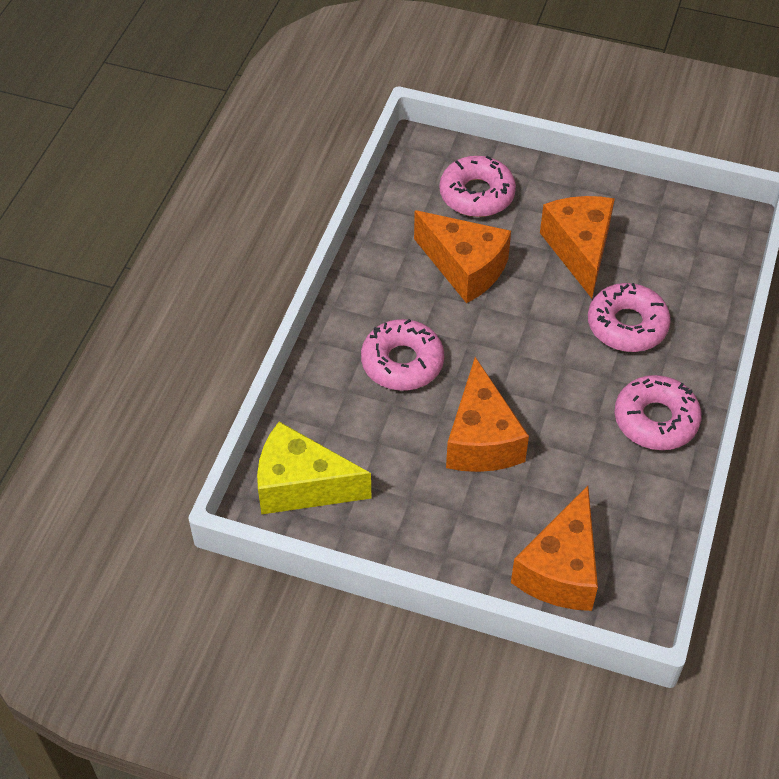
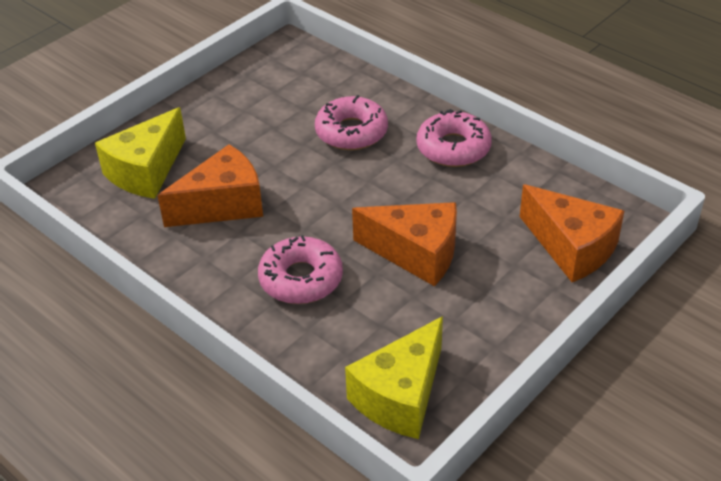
camera: 65 degrees left, 10 degrees down
(477, 194) = (146, 171): pink donut -> yellow cheese
(579, 250) = (256, 132): orange cheese -> none

